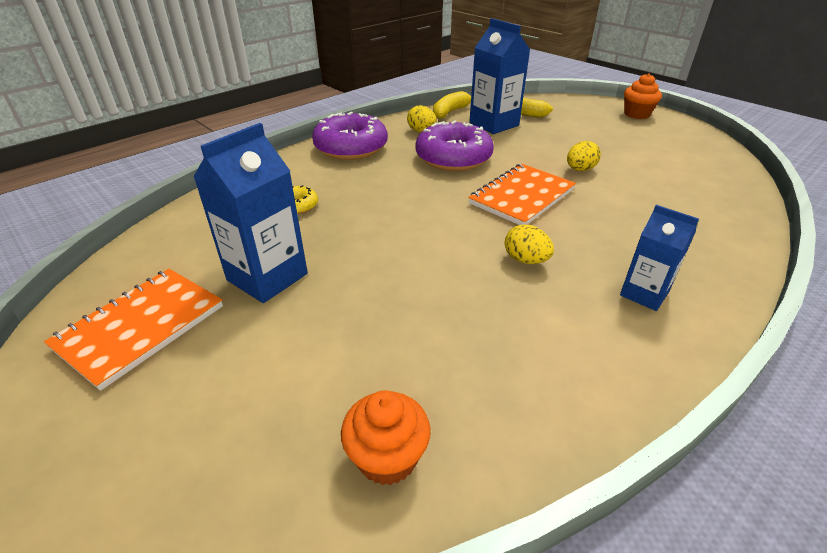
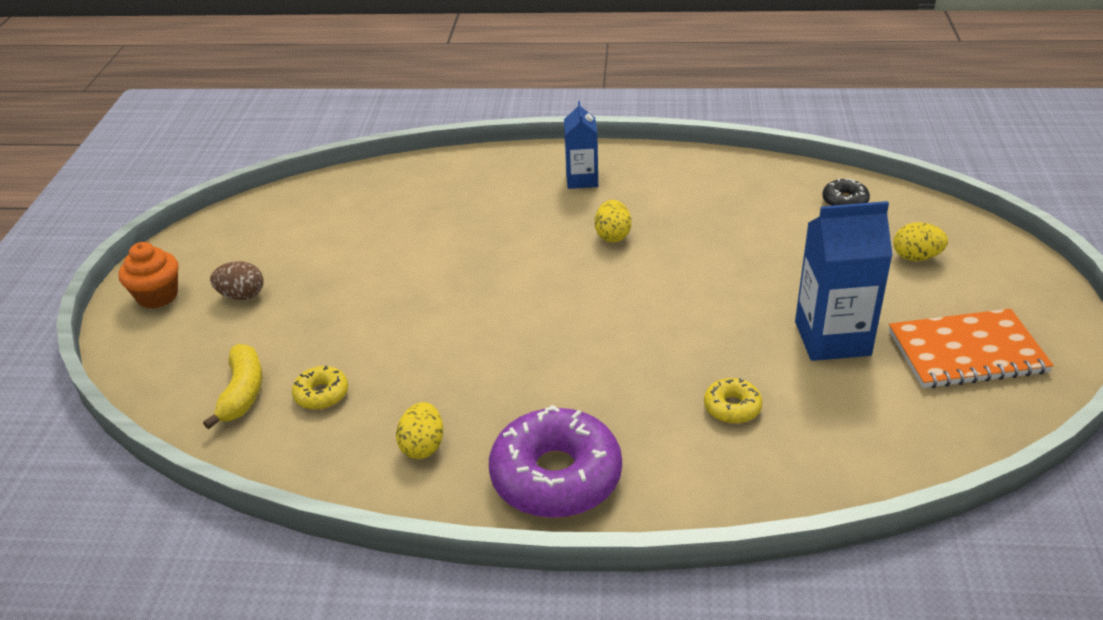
camera: 130 degrees left, 0 degrees up
(387, 457) = (844, 201): orange cupcake -> black donut
(450, 112) = (311, 464): yellow banana -> none
(453, 158) = (475, 369): purple donut -> none
(494, 124) = (321, 394): blue carton -> yellow donut
(521, 196) = (509, 281): orange notebook -> none
(580, 169) = (399, 273): yellow egg -> yellow egg (916, 257)
(611, 129) = (242, 295): none -> brown egg

